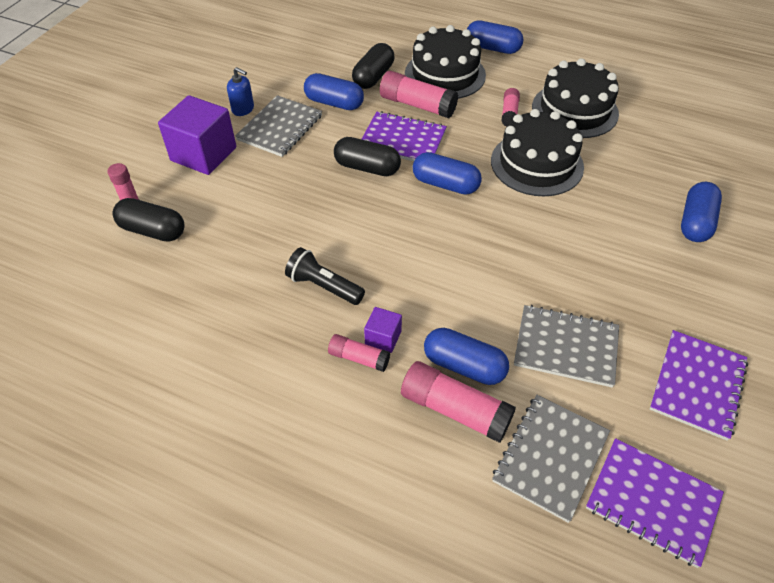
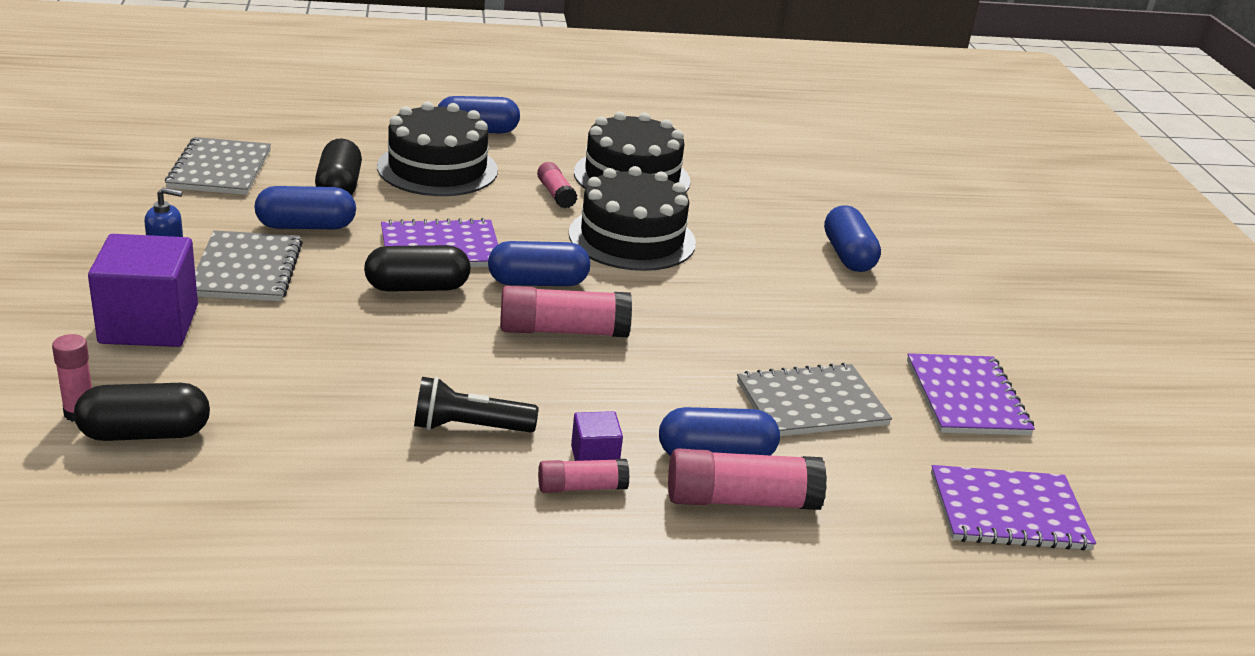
camera: 35 degrees left, 20 degrees down
(417, 105) = (428, 207): pink glue stick -> pink glue stick (563, 331)
(551, 457) = (880, 508): grey notebook -> grey notebook (220, 169)

